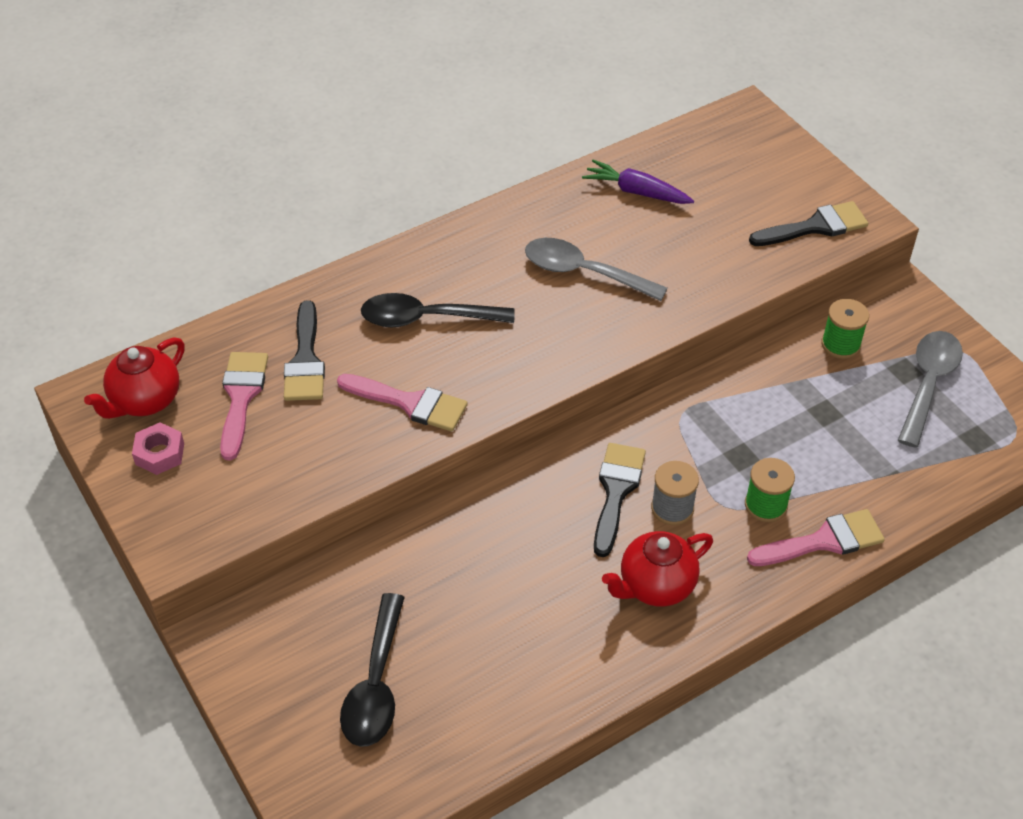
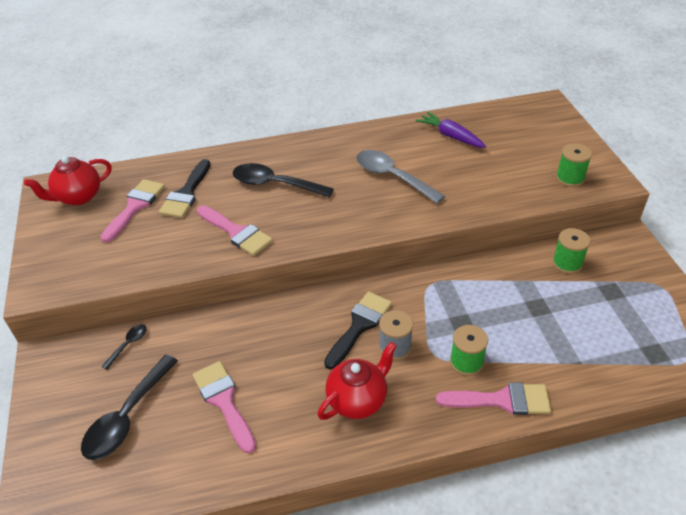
camera: 20 degrees right, 5 degrees down
(159, 454) = (67, 229): pink nut -> none
(322, 594) = (128, 345): none -> black spoon
(490, 632) = (224, 401): none -> pink brush
(655, 586) = (358, 400): red teapot -> red teapot turned 150 degrees clockwise
(815, 226) = (570, 178): black brush -> green spool
(928, 384) = (627, 304): grey spoon -> none

